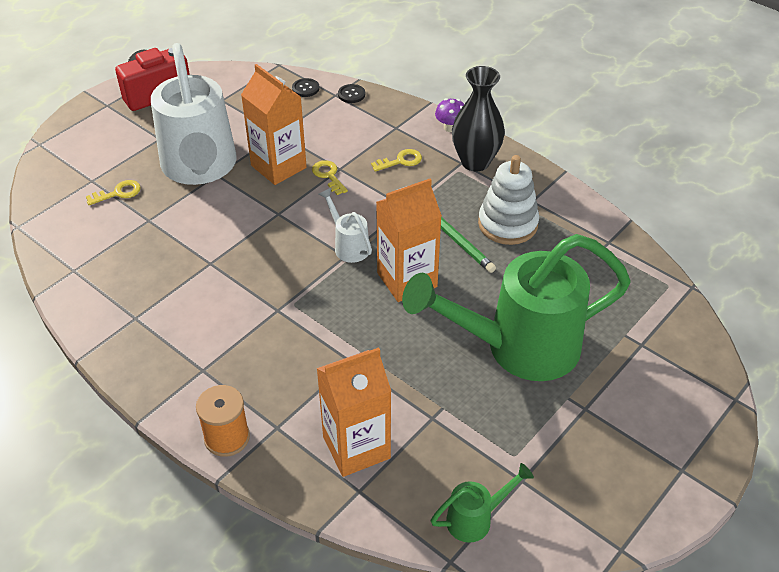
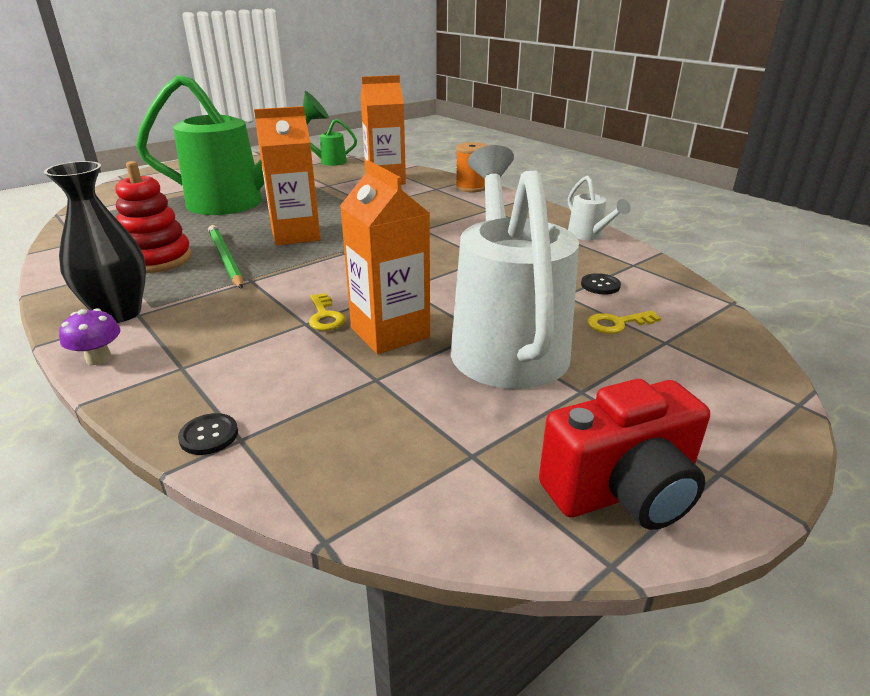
camera: 170 degrees left, 15 degrees down
(305, 88) = (291, 461): black button -> black button (600, 285)
(348, 245) = (337, 258): white watering can -> white watering can (589, 236)
(401, 161) = (215, 323): yellow key -> none
(507, 224) = (157, 259): white stacking toy -> red stacking toy

